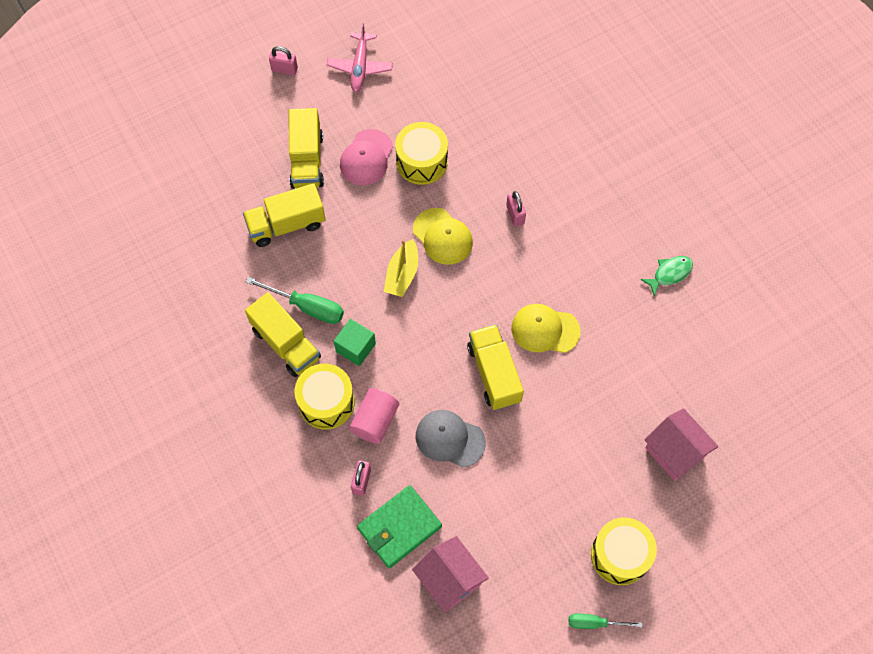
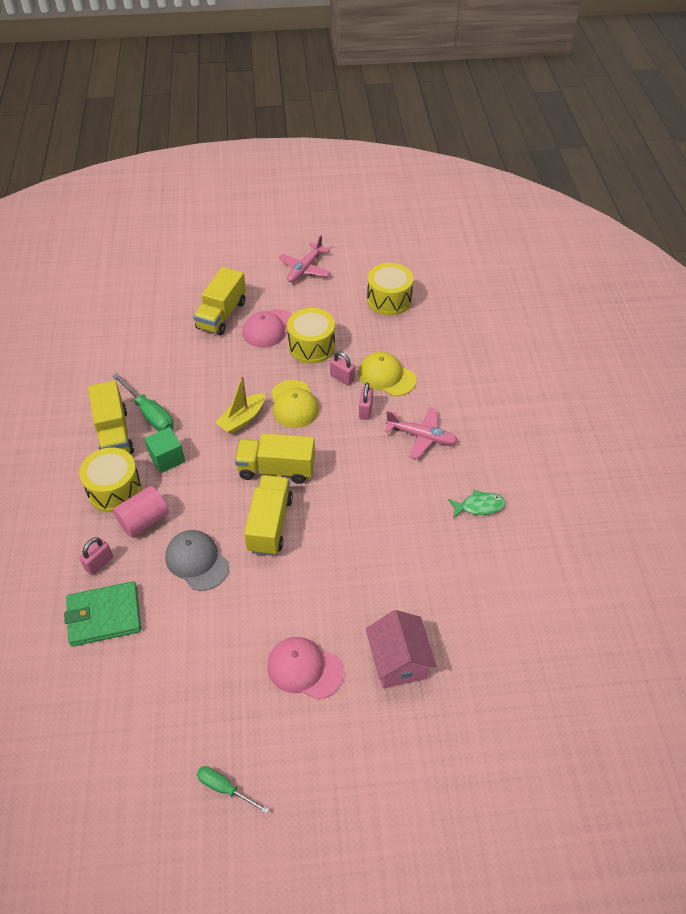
camera: 25 degrees right, 15 degrees down
(284, 69) = (246, 252): pink padlock -> pink padlock (342, 378)
(286, 225) = (175, 352): yellow truck -> yellow truck (276, 469)
(450, 579) = (117, 681): pink house -> none
(545, 330) = (337, 507): yellow cap -> yellow cap (386, 376)
(582, 222) = (421, 436): none -> pink plane
(601, 494) = (304, 669): none -> pink cap
(620, 555) = (289, 734): yellow drum -> yellow drum (389, 300)

